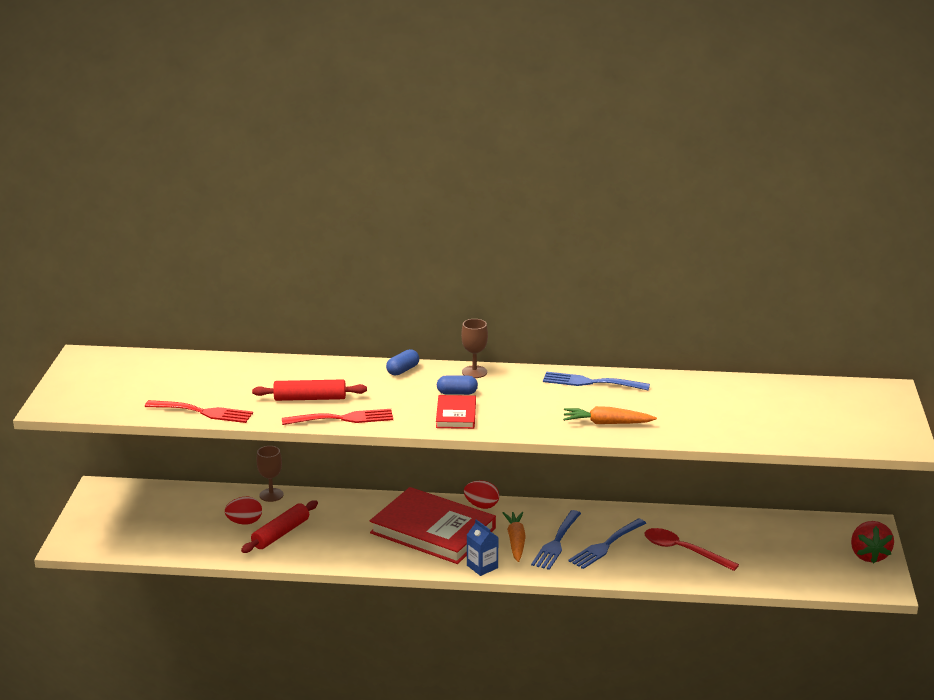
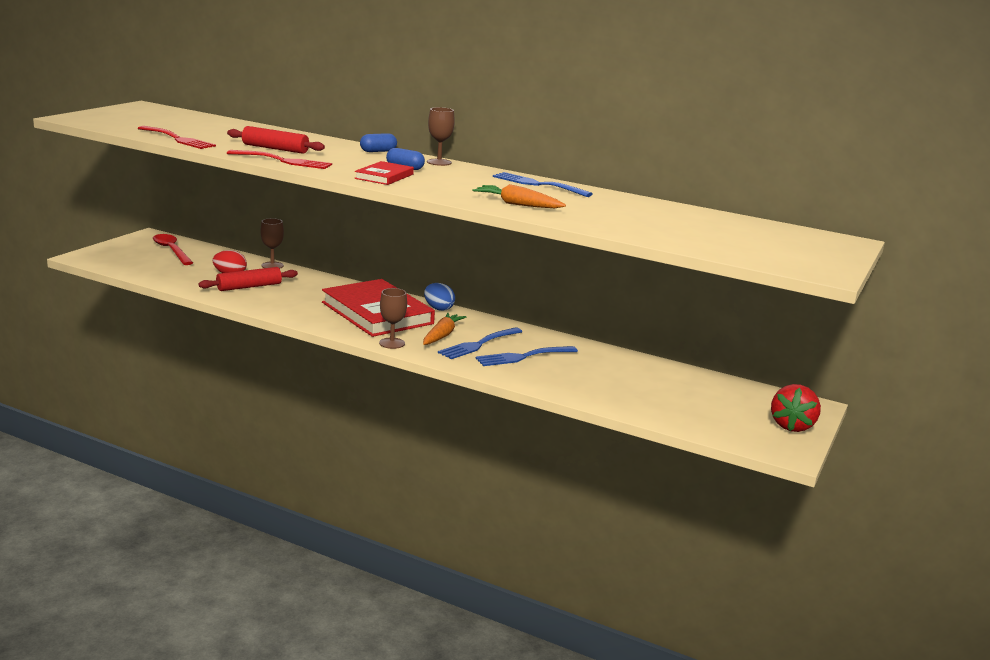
camera: 20 degrees right, 5 degrees down
(481, 506) = (438, 308): red egg -> blue egg
(482, 567) = (392, 343): blue carton -> brown goblet
(683, 551) = (595, 377): red spoon -> red spoon (171, 250)

